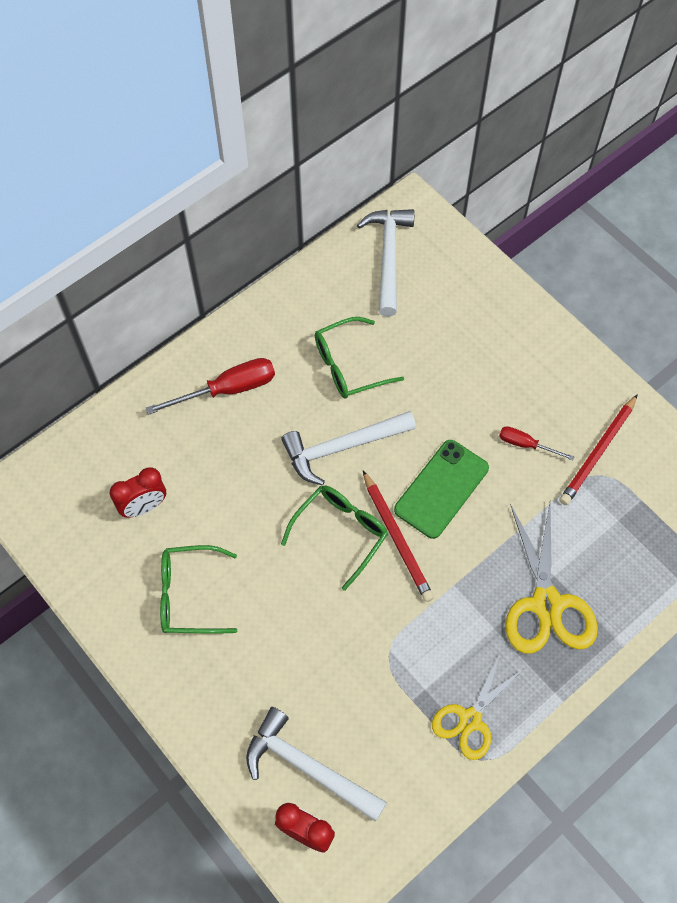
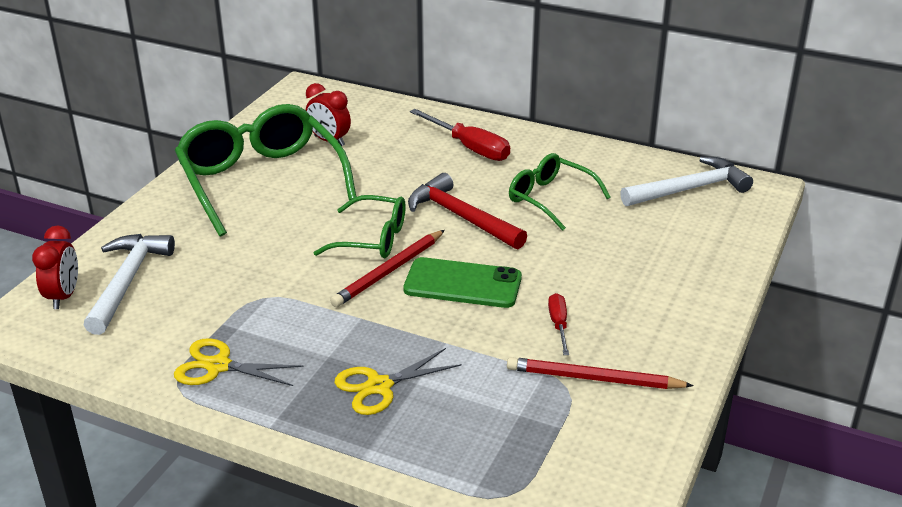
camera: 65 degrees right, 30 degrees down
(190, 595) = (261, 181): green glasses -> green glasses, size x1.81
(342, 447) = (461, 217): white hammer -> red hammer
(546, 604) = (379, 386): yellow scissors -> yellow scissors, size x0.65

